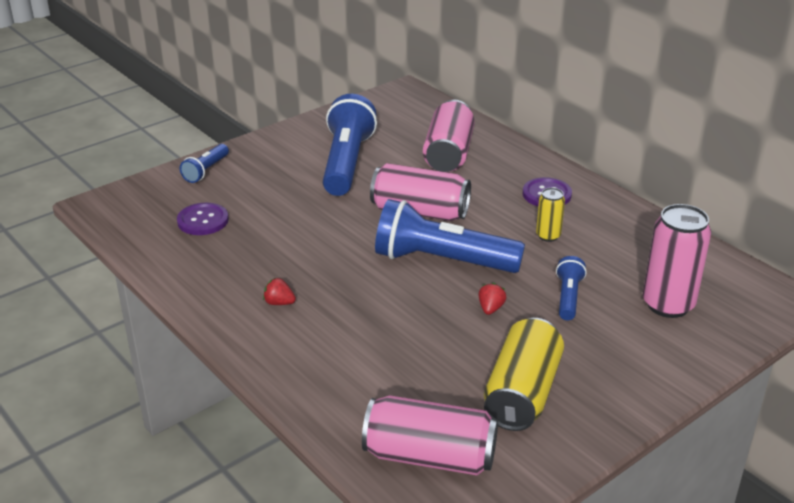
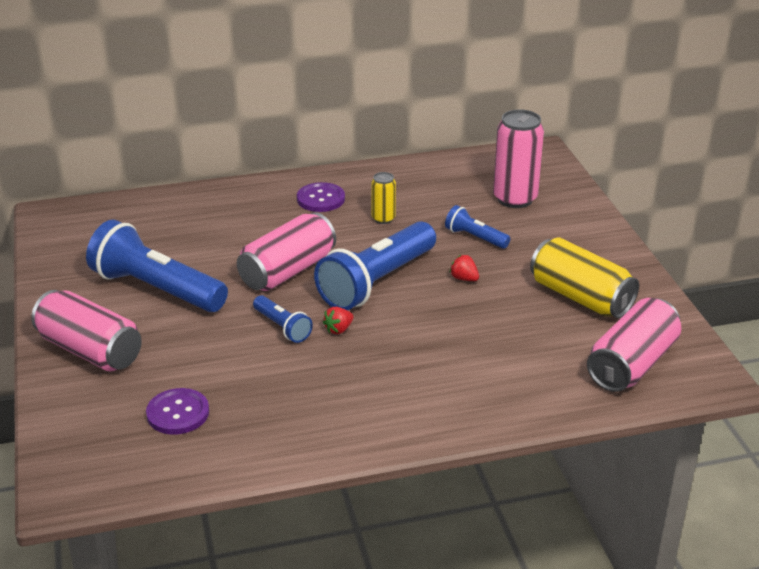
camera: 65 degrees left, 0 degrees up
(206, 171) = (72, 389): blue flashlight -> blue flashlight (282, 327)
(279, 303) = (371, 394): red strawberry -> red strawberry (338, 329)
(448, 154) = (202, 226): pink can -> pink can (90, 350)

